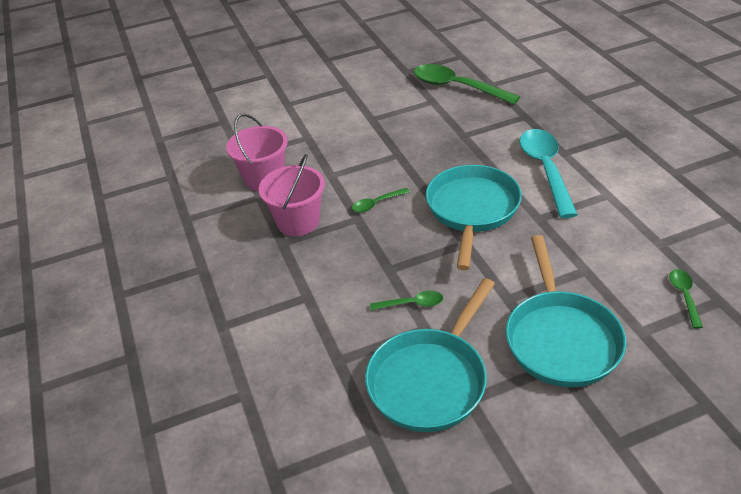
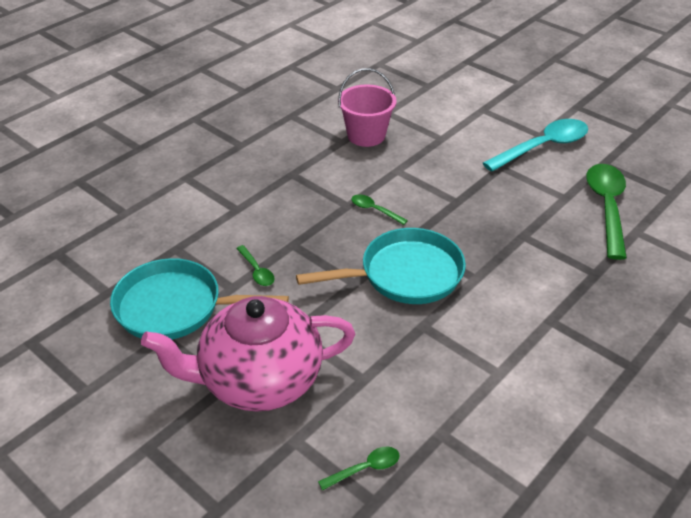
camera: 60 degrees right, 0 degrees up
(298, 222) = (322, 173): pink bucket -> none
(545, 169) = (508, 312): turquoise spoon -> turquoise spoon (543, 147)
(560, 338) = (259, 380): turquoise pan -> pink teapot

